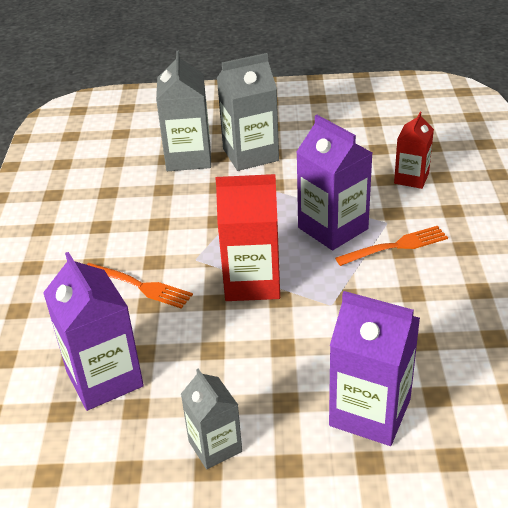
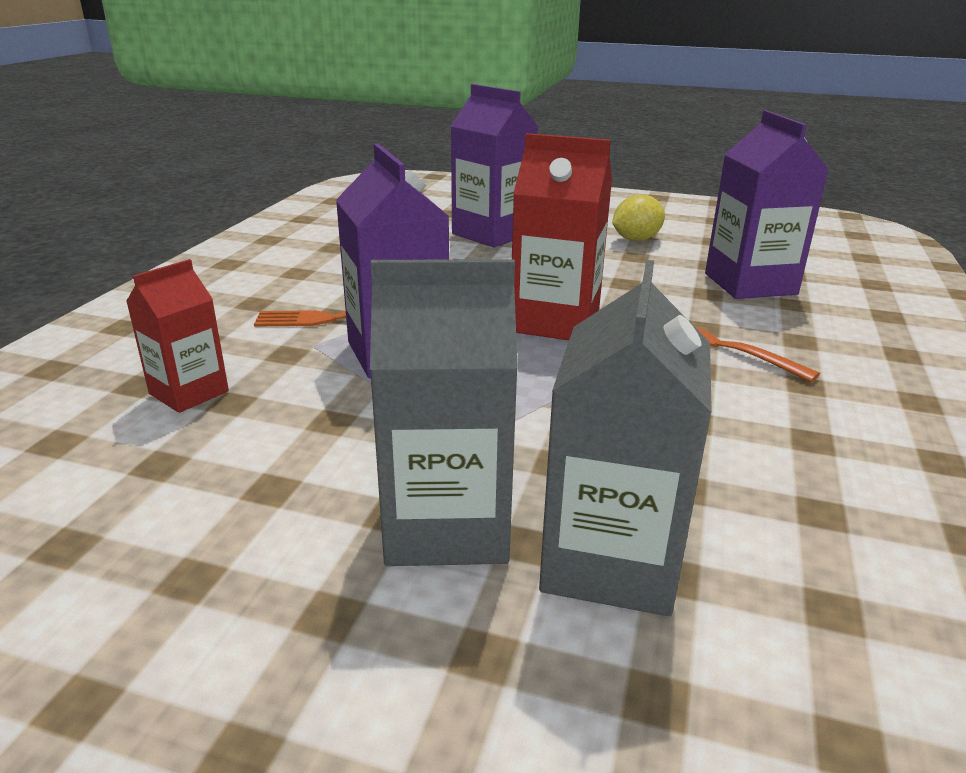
camera: 165 degrees left, 10 degrees down
(215, 446) = (636, 239): grey carton -> yellow lemon

